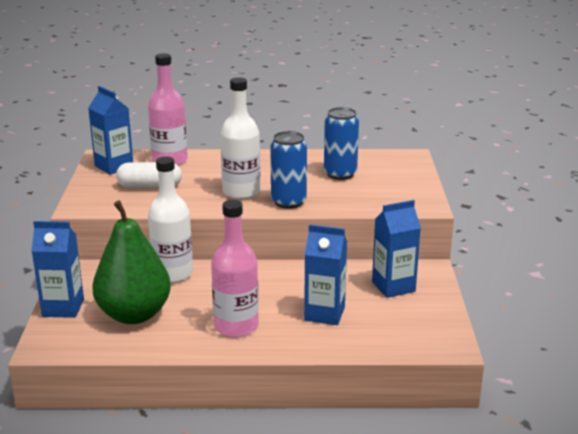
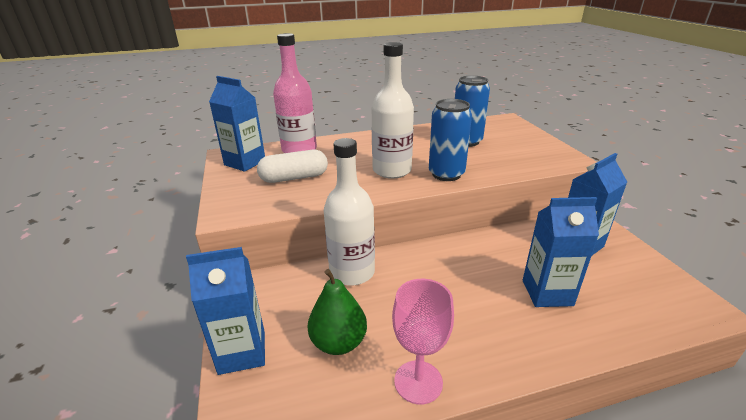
camera: 15 degrees left, 5 degrees up
(134, 314) = (338, 342): green pear -> green pear, size x0.60
(176, 344) = (418, 382): none -> pink goblet
(236, 326) = (469, 333): pink bottle -> none

